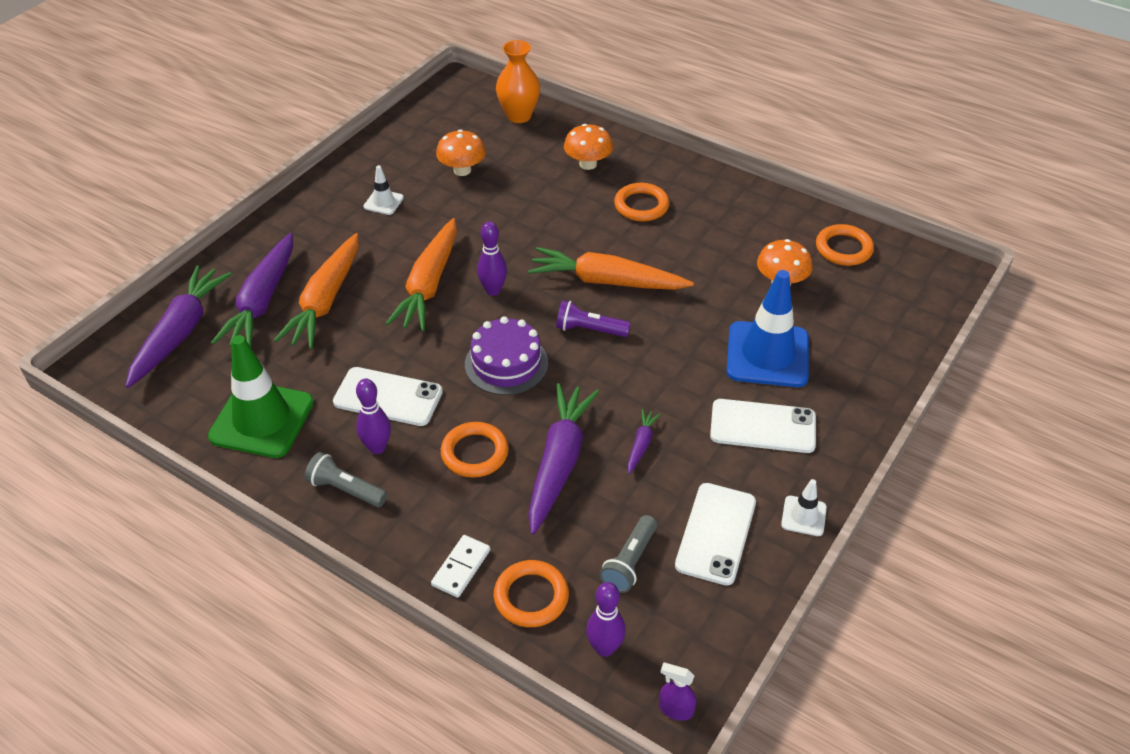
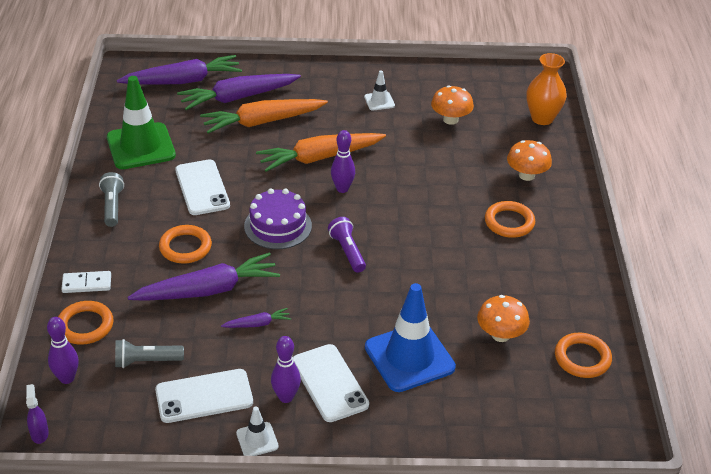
camera: 55 degrees right, 5 degrees down
(377, 447) = (156, 203): purple bowling pin -> purple bowling pin (286, 397)
(606, 281) = (406, 239): orange carrot -> none

